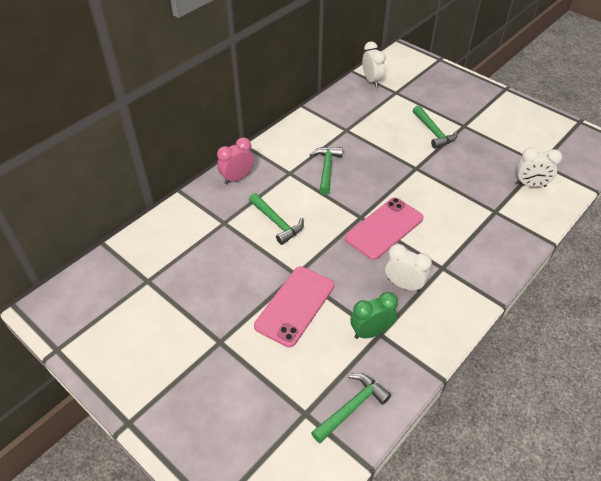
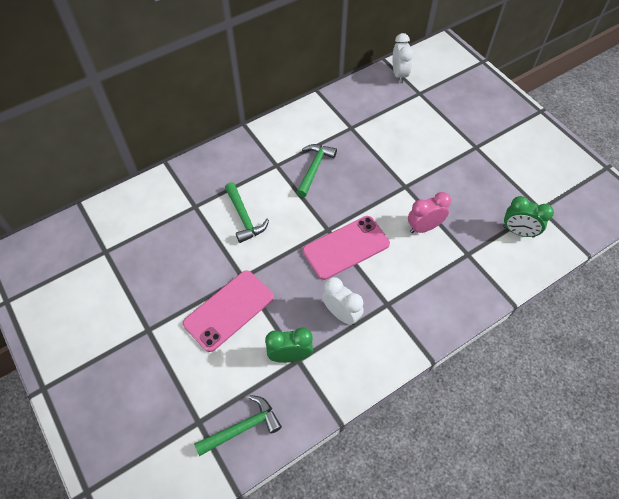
camera: 15 degrees right, 10 degrees up
(237, 178) = (224, 160): pink clock -> pink clock (424, 227)
(433, 132) = (440, 148): green hammer -> none
(530, 185) = (518, 231): white clock -> green clock

